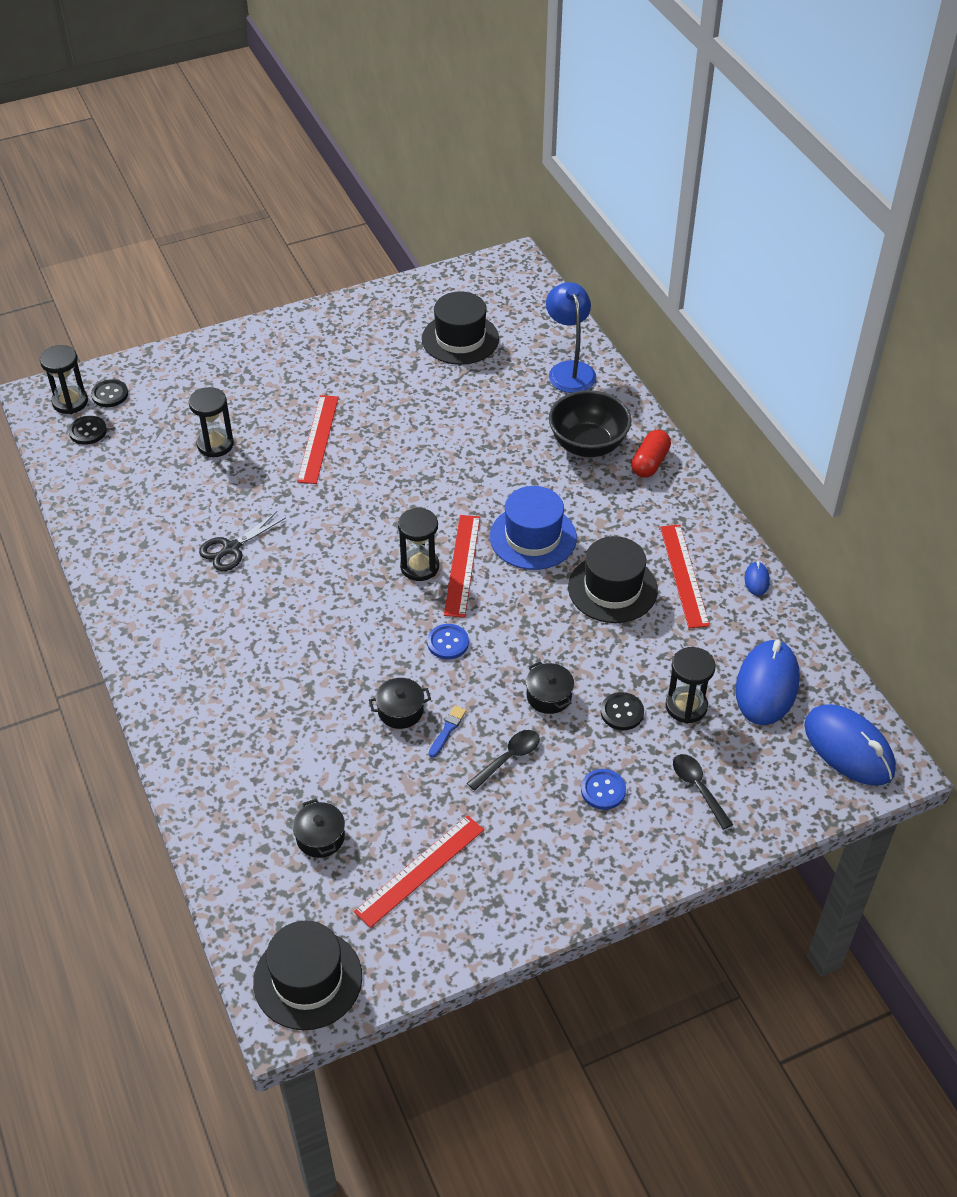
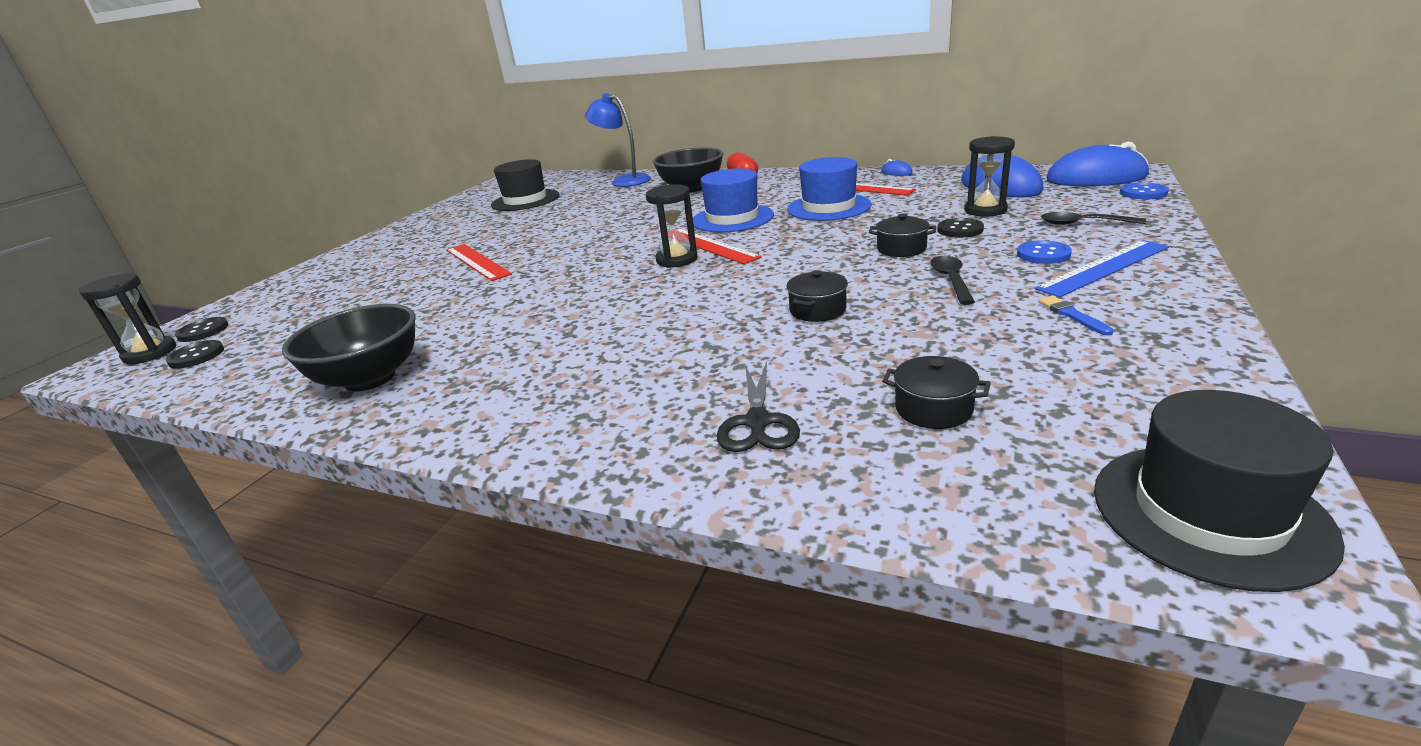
camera: 40 degrees left, 20 degrees down
(142, 551) = (370, 378): none -> black bowl
(215, 445) = (373, 302): black hourglass -> none
(231, 548) = (480, 330): black scissors -> black scissors (757, 422)
(420, 870) = (1059, 363): red ruler -> none
(447, 730) = (876, 296): blue brush -> blue brush (1072, 315)
(448, 643) = (775, 270): blue button -> blue button (1143, 193)
(601, 837) = (1103, 267): none -> blue ruler
(612, 588) = (828, 207): black hat -> blue hat

